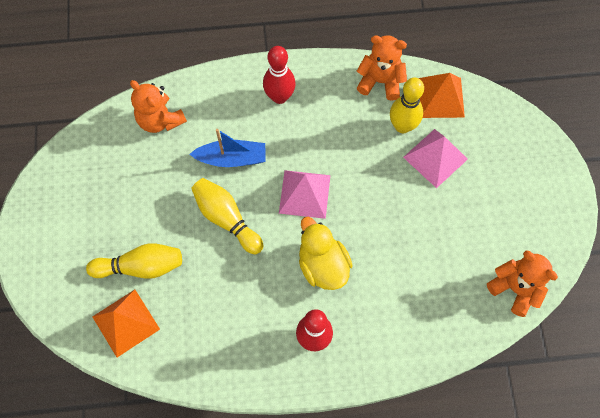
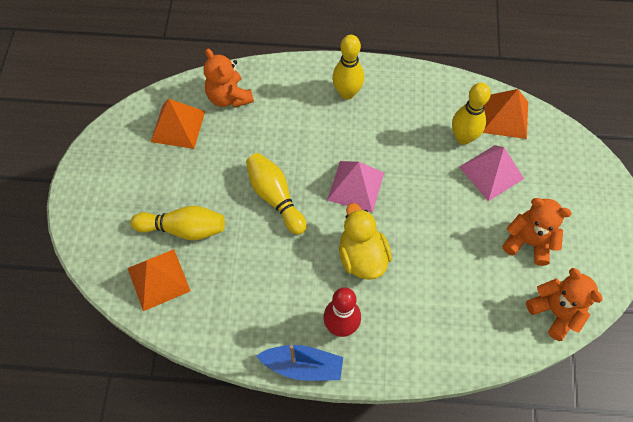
camera: 10 degrees right, 5 degrees down
(114, 159) = (178, 126): none -> orange pyramid
(232, 158) = (291, 142): blue boat -> blue boat (303, 366)
(279, 97) = (347, 93): red bowling pin -> yellow bowling pin
(380, 81) = (448, 93): orange teddy bear -> orange teddy bear (528, 242)

